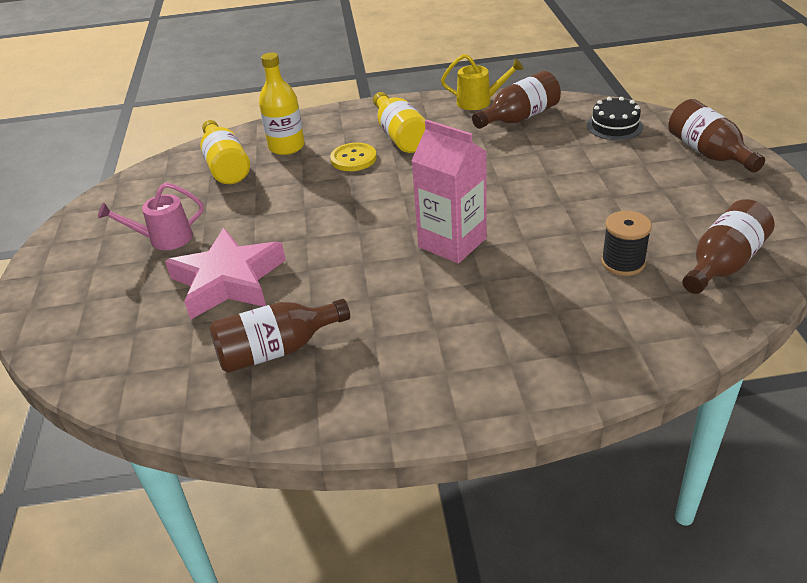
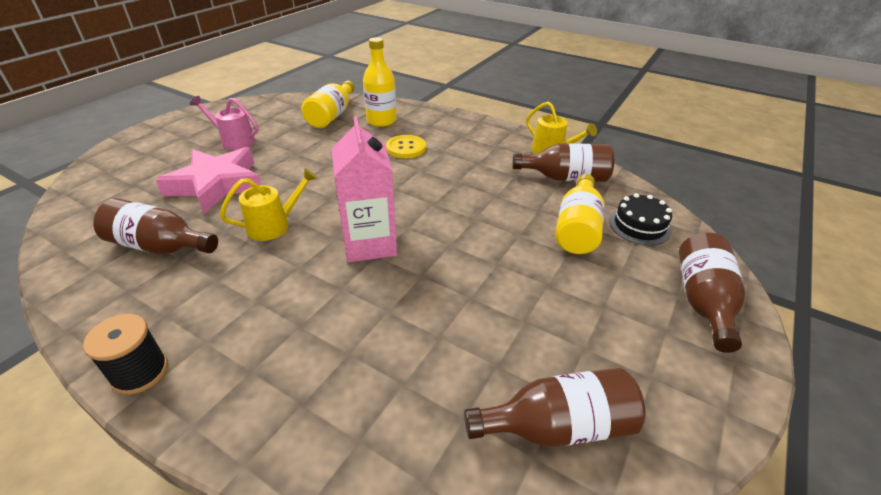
camera: 35 degrees right, 0 degrees up
(350, 276) = (274, 225): none -> yellow watering can
(400, 136) = (458, 148): yellow bottle -> yellow bottle (577, 228)
(623, 262) = (465, 352): black spool -> black spool (140, 372)

